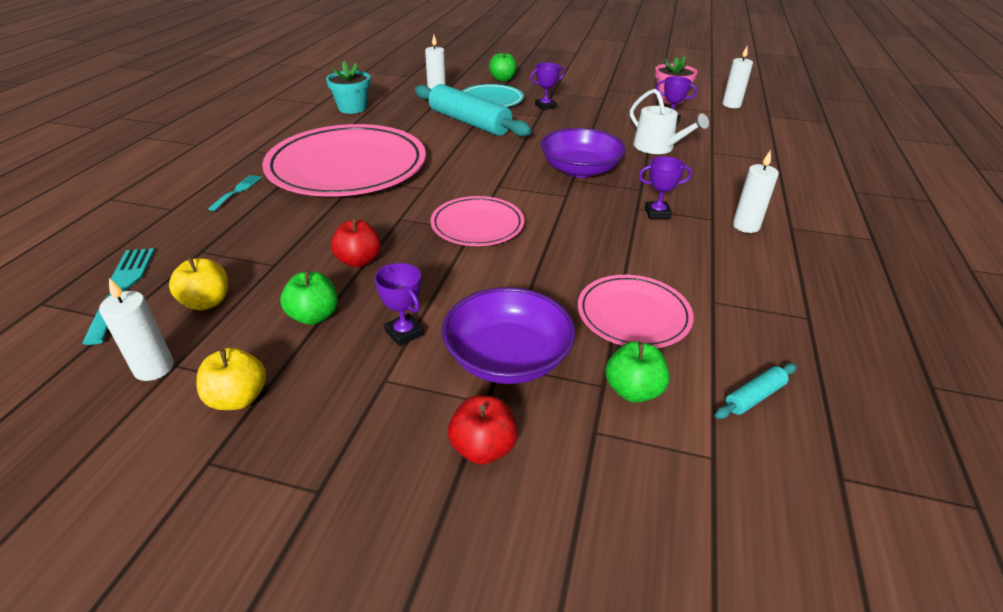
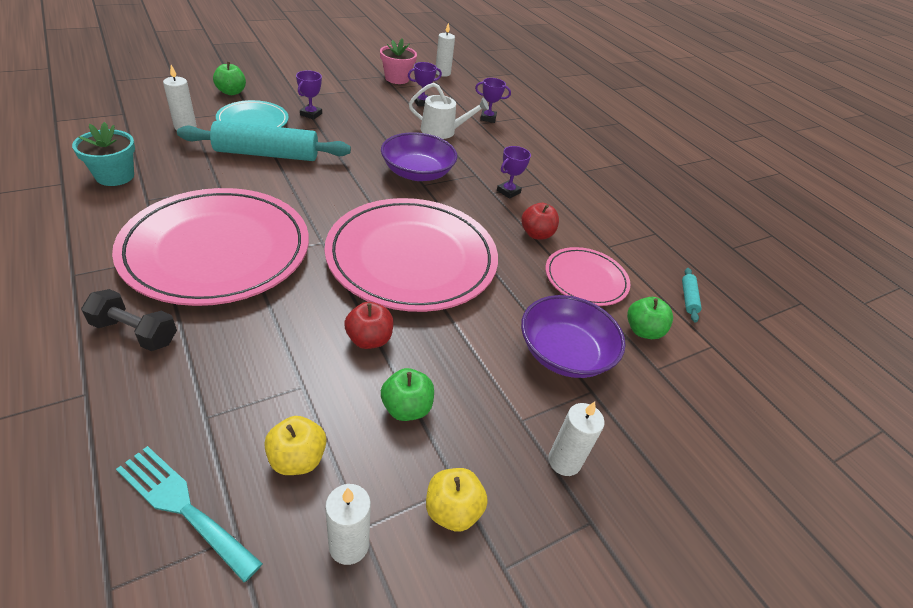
camera: 50 degrees left, 5 degrees up
(237, 191) = (135, 332): turquoise fork -> black dumbbell
(404, 333) = (485, 377): purple trophy -> purple trophy (488, 118)
(477, 225) = (412, 258): pink plate -> pink plate, size x1.95
(483, 448) = (627, 421): red apple -> red apple (536, 234)
(746, 226) = (563, 180): white candle -> white candle (564, 461)

